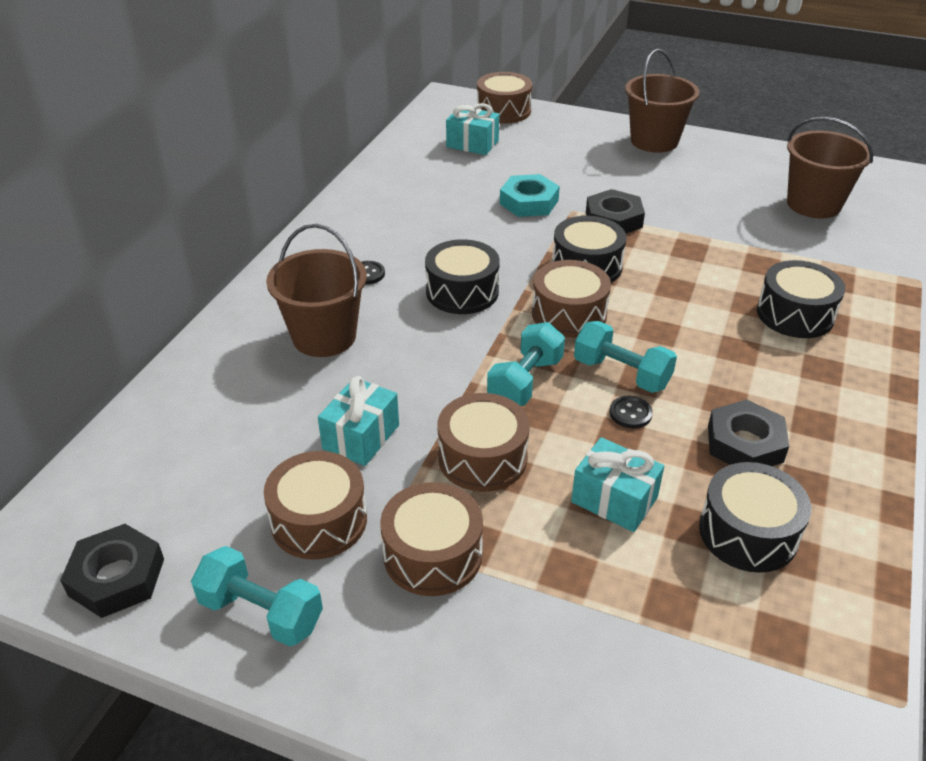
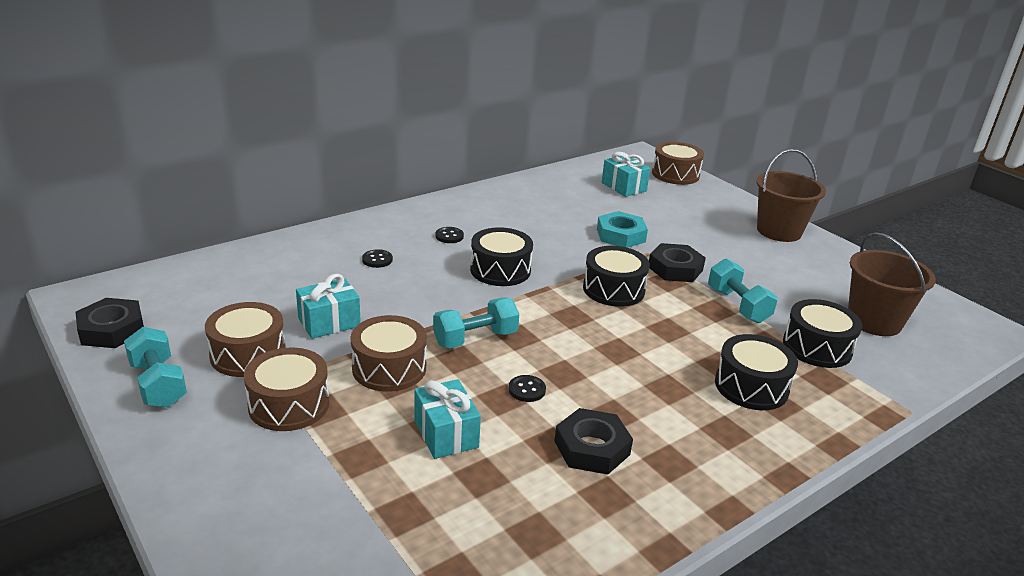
camera: 30 degrees right, 10 degrees down
(324, 336) = (377, 260): brown bucket -> black button
(569, 314) = (561, 312): brown drum -> none
(621, 374) = (552, 363): turquoise dumbbell -> turquoise dumbbell (737, 305)
(748, 532) = (518, 502): black drum -> black drum (817, 347)

